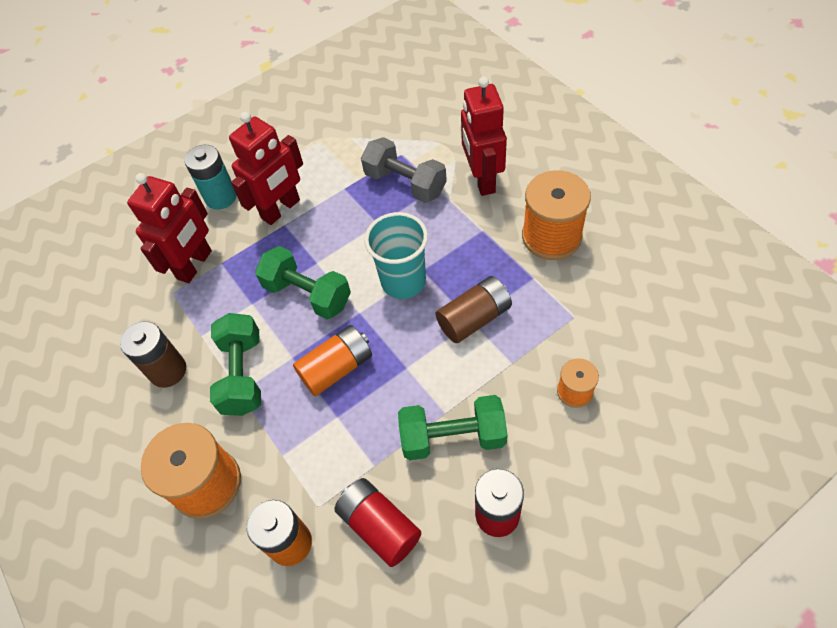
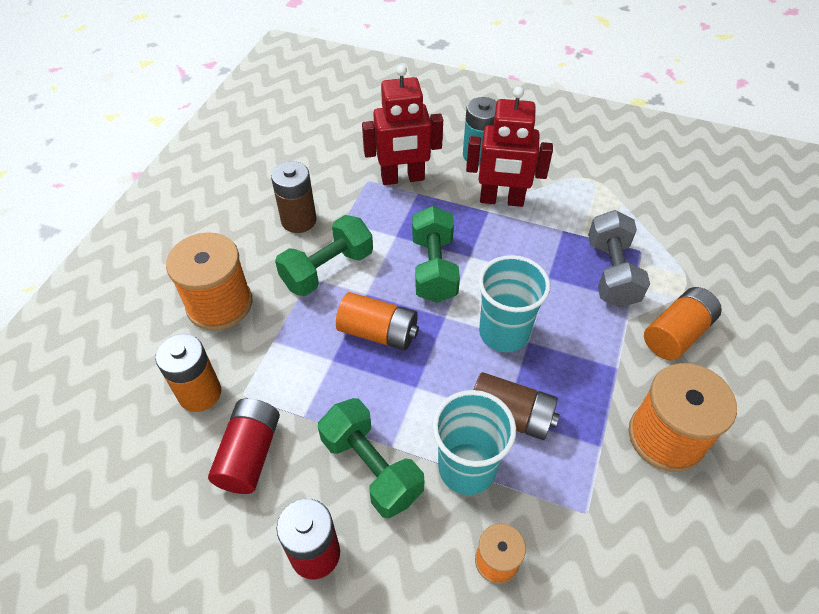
camera: 50 degrees right, 5 degrees down
(482, 179) = (676, 334): red robot -> orange battery
(496, 371) = (467, 468): none -> turquoise cup

